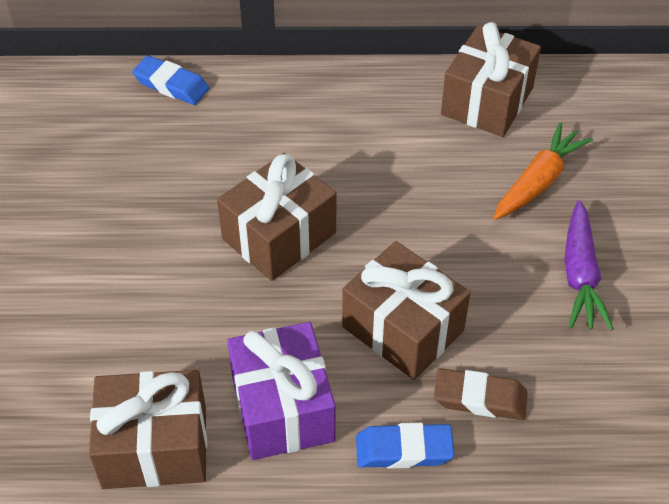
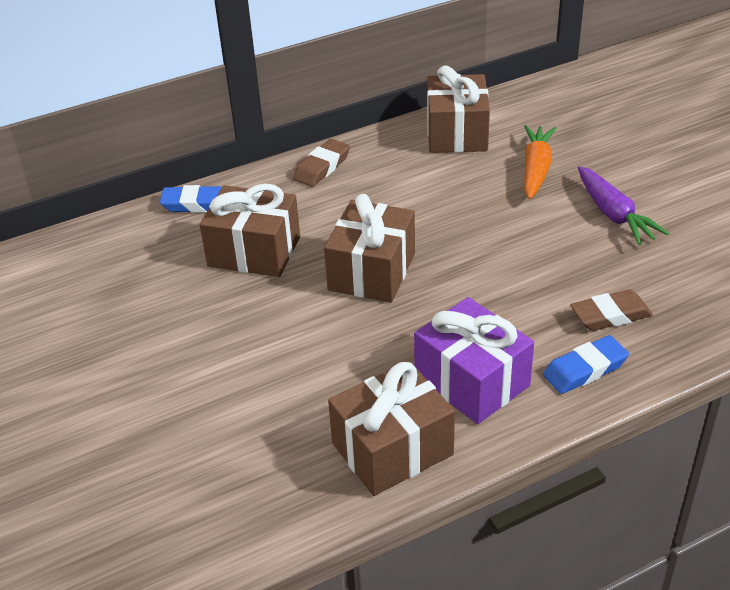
camera: 25 degrees left, 10 degrees down
(319, 89) = (322, 167): none -> brown eraser
(403, 328) = (517, 294): brown gift -> brown gift (254, 251)

